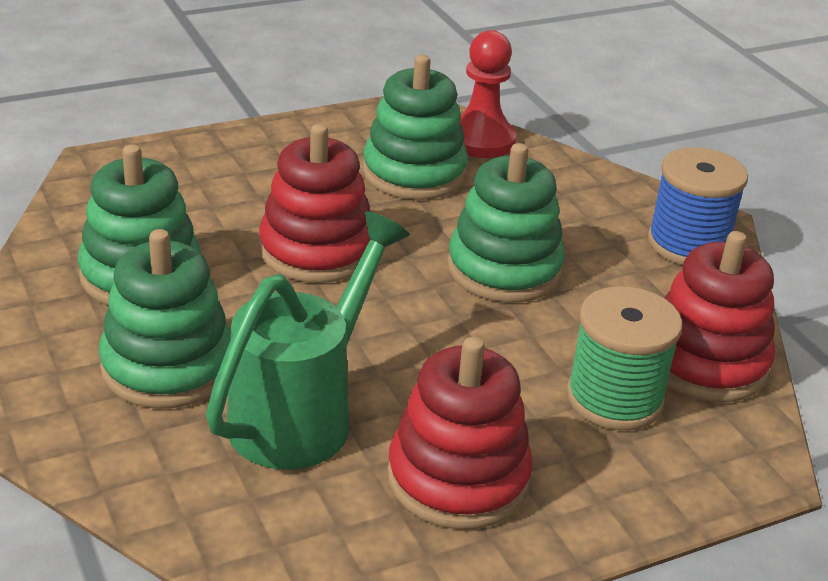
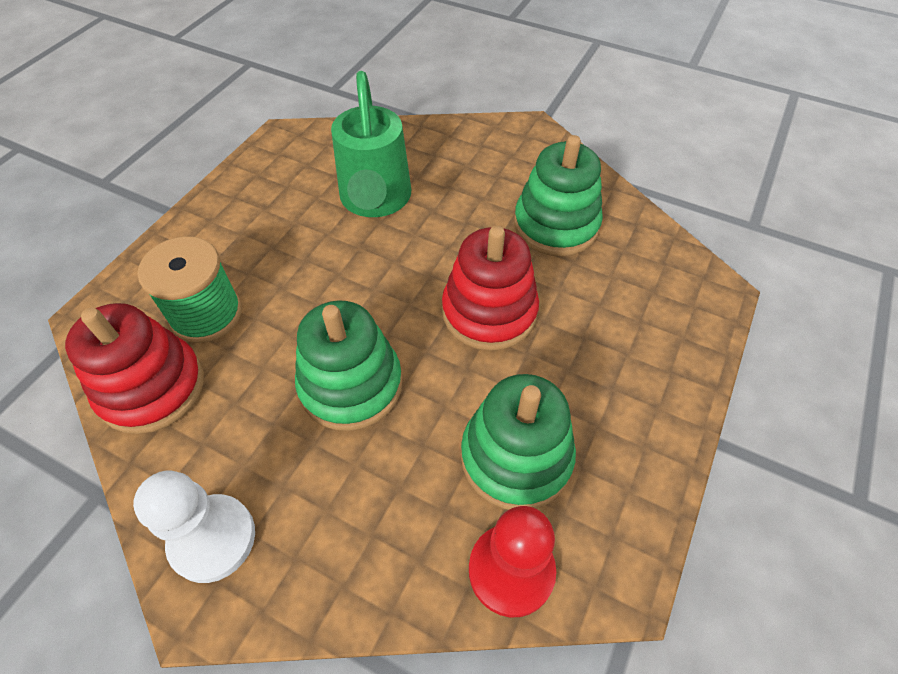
camera: 145 degrees right, 20 degrees up
(168, 366) = (467, 186): green stacking toy -> none
(458, 478) = (268, 214): red stacking toy -> none
(688, 244) = (213, 539): blue spool -> white pawn

